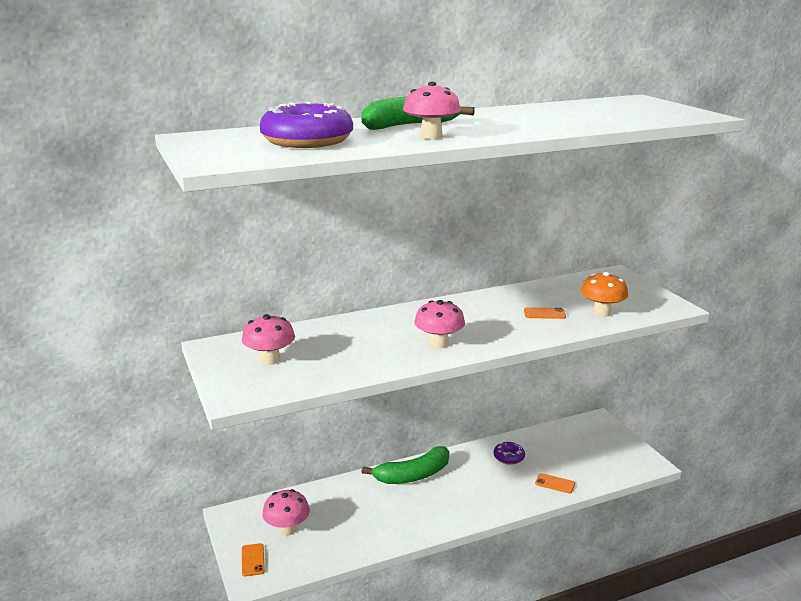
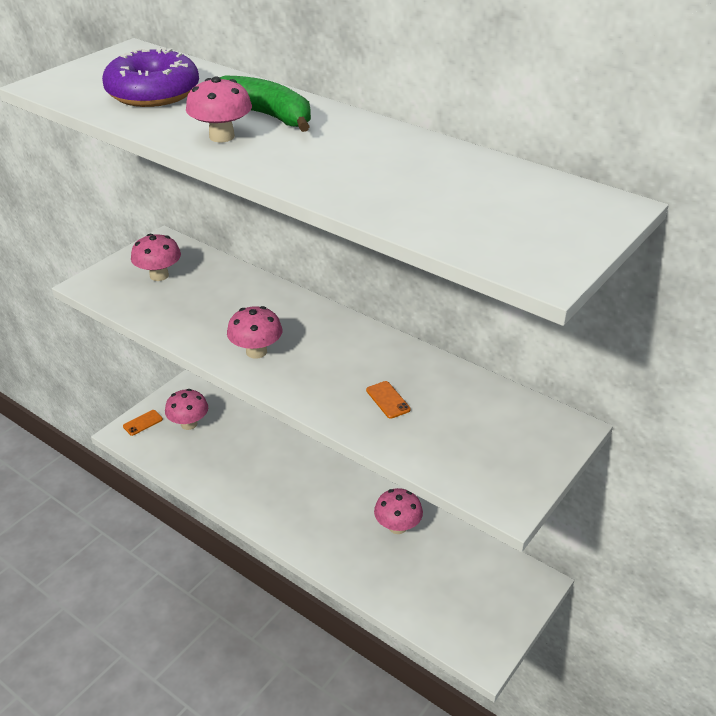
camera: 60 degrees right, 15 degrees up
(413, 475) = (314, 468): green banana -> none
(509, 457) = (397, 526): purple donut -> pink mushroom
(555, 483) = (378, 580): orange phone -> none
(601, 312) = (431, 443): orange mushroom -> none

